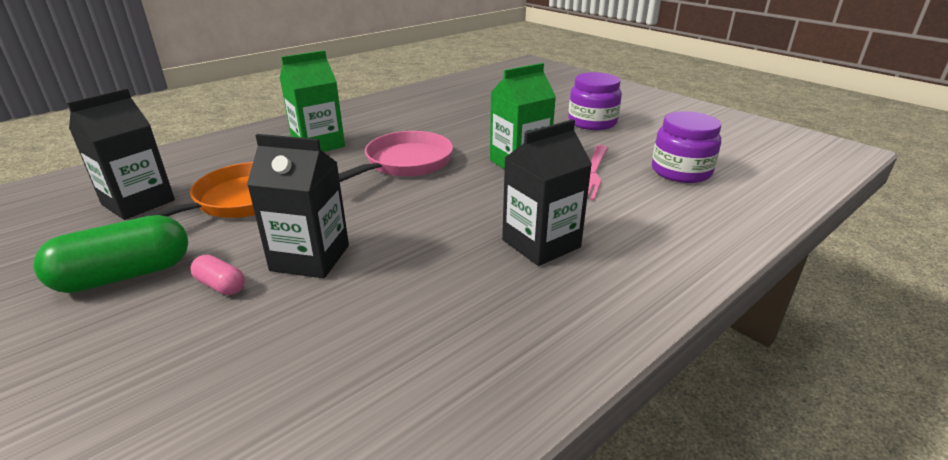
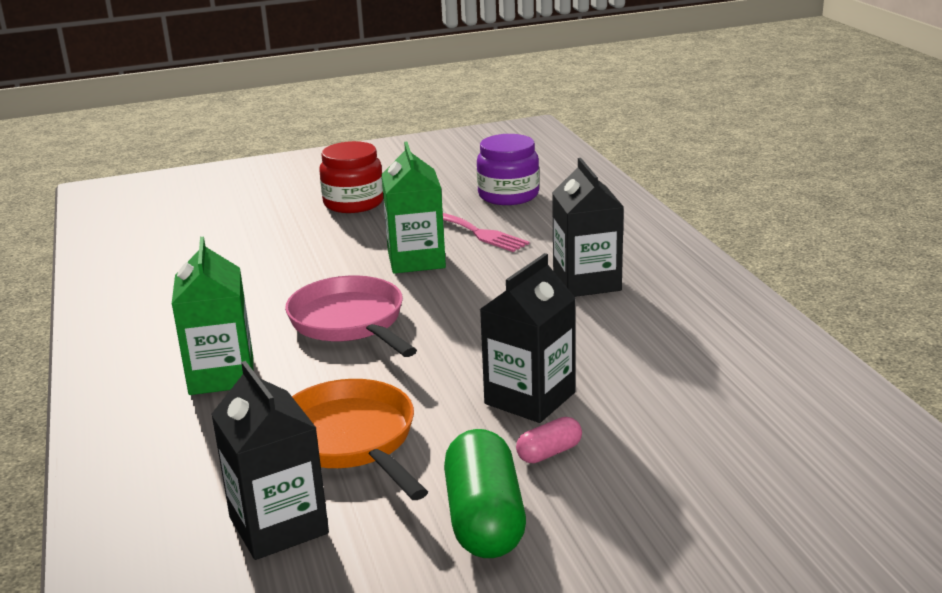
camera: 65 degrees left, 5 degrees down
(592, 122) = (353, 203): purple jar -> red jar

